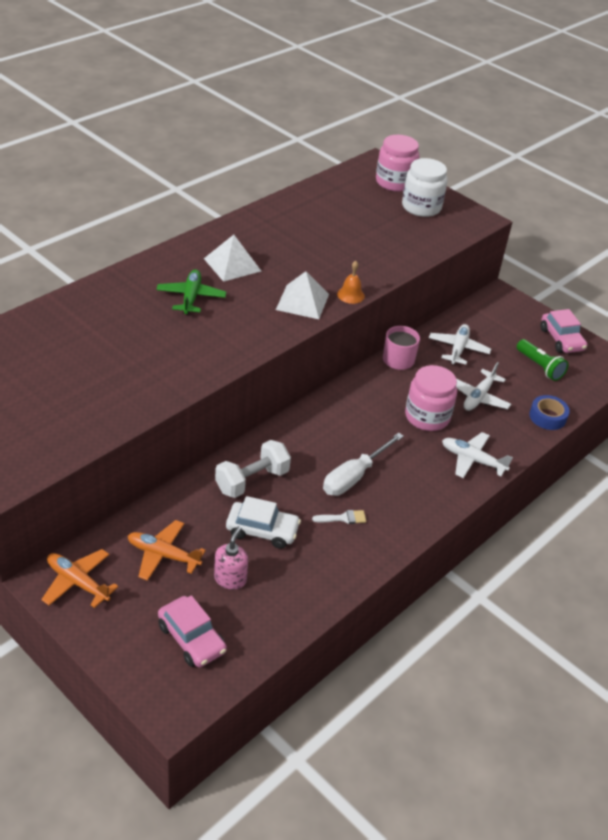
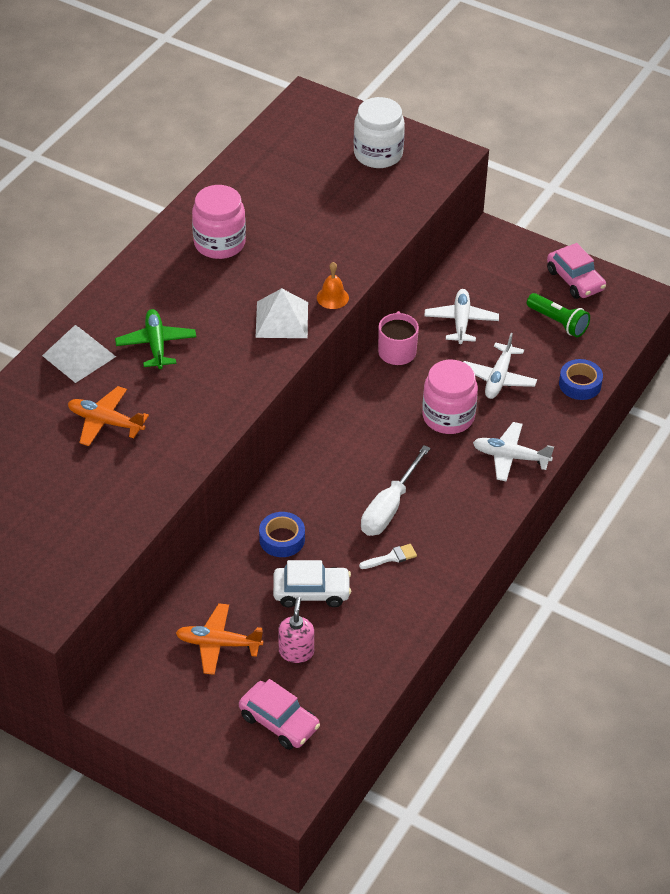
camera: 10 degrees left, 5 degrees up
(77, 582) = (142, 694): orange plane -> orange plane (105, 422)
(232, 264) = (186, 289): white pyramid -> white pyramid (79, 356)
(252, 481) = (282, 539): white dumbbell -> blue tape
(394, 182) = (336, 125): pink jar -> pink jar (219, 243)

